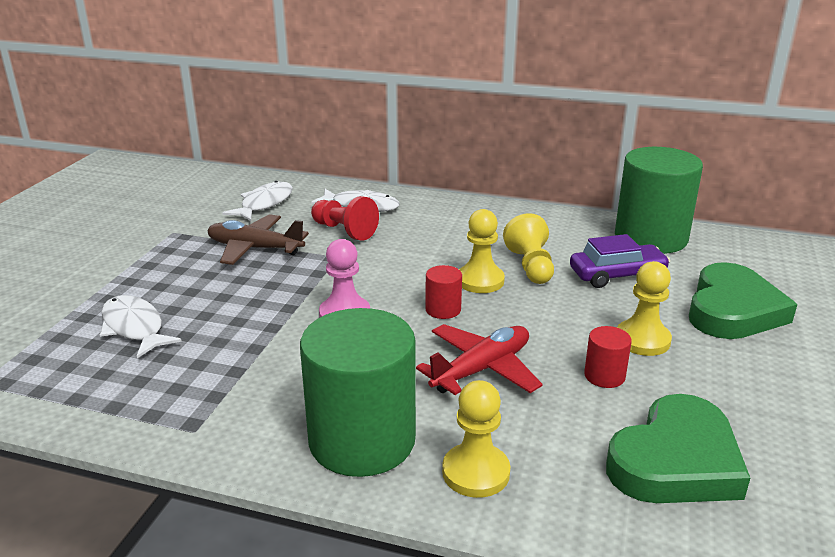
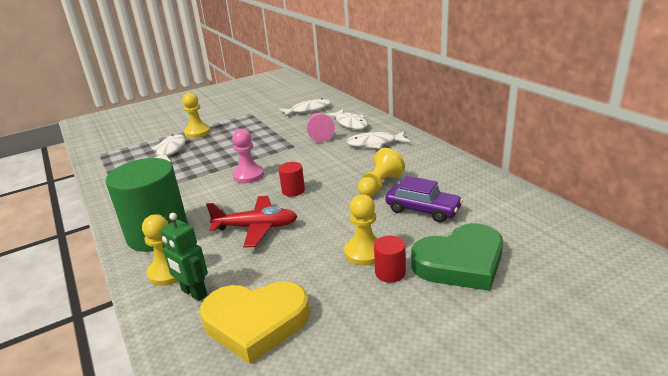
camera: 45 degrees right, 0 degrees up
(255, 248) = (267, 131): brown plane -> none
(344, 231) = (320, 134): red pawn -> pink pawn
(438, 222) = (375, 144): none -> white fish
(480, 281) = (338, 183): yellow pawn -> yellow pawn (197, 132)
(554, 475) = (194, 293): none -> green robot
(604, 376) = (306, 260): red cylinder -> red cylinder (390, 273)
(650, 238) = (492, 195): green cylinder -> none
(675, 461) = (256, 322): green heart -> yellow heart

